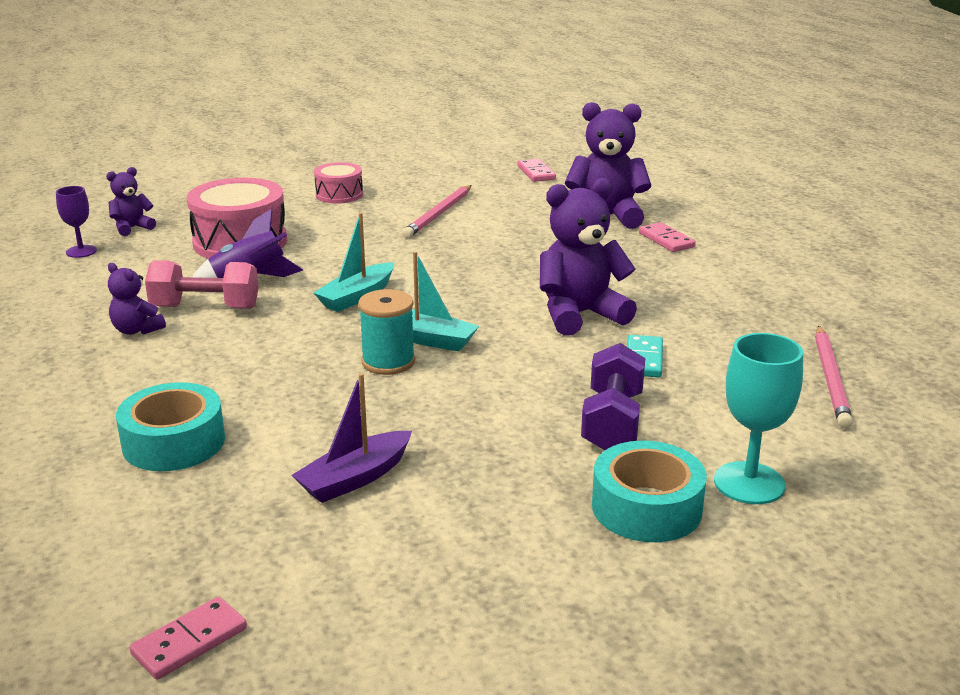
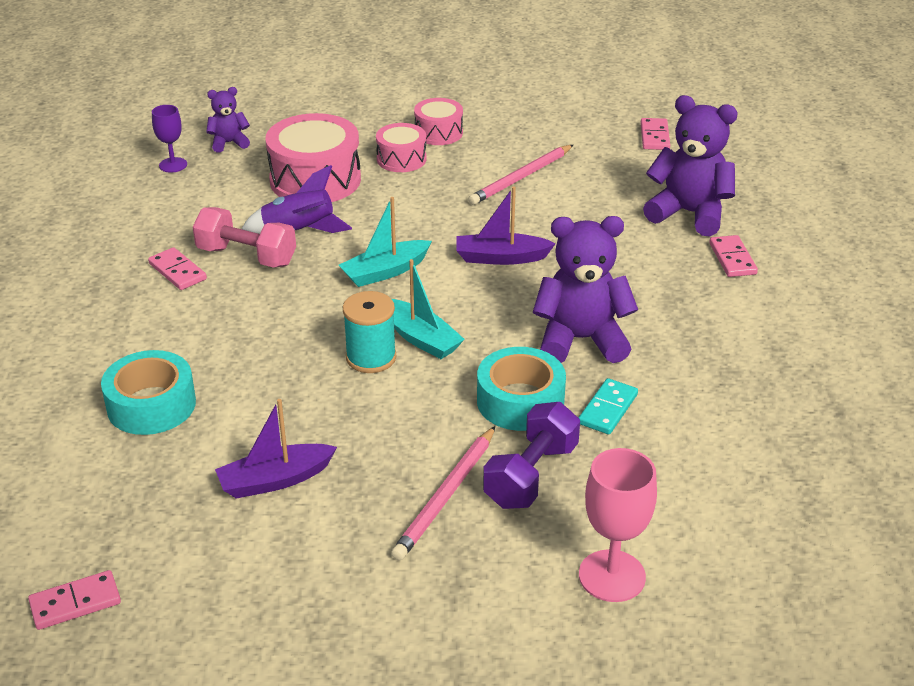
camera: 20 degrees right, 10 degrees up
(137, 330) = (177, 271): purple teddy bear -> pink domino
(316, 216) = (401, 159): none -> pink drum
(461, 270) = (501, 258): none -> purple boat
(646, 507) = (502, 577): turquoise tape -> turquoise tape (520, 401)
(749, 483) = (612, 576): turquoise goblet -> pink goblet
(831, 379) = (778, 477): pink pencil -> pink pencil (446, 496)

